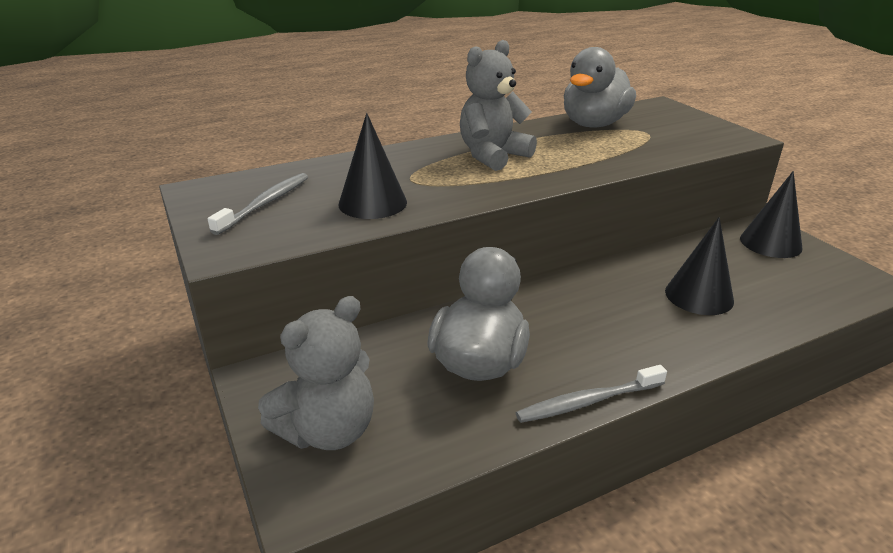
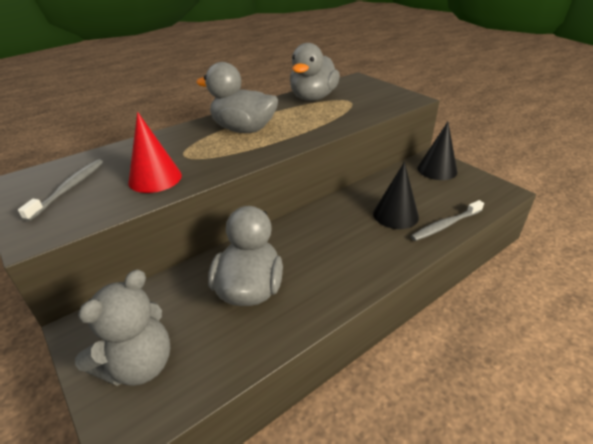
camera: 10 degrees left, 5 degrees up
(372, 203) = (155, 178): black cone -> red cone
(492, 156) = (243, 129): grey teddy bear -> grey duck
(587, 401) = (329, 309): grey toothbrush -> grey toothbrush (445, 225)

